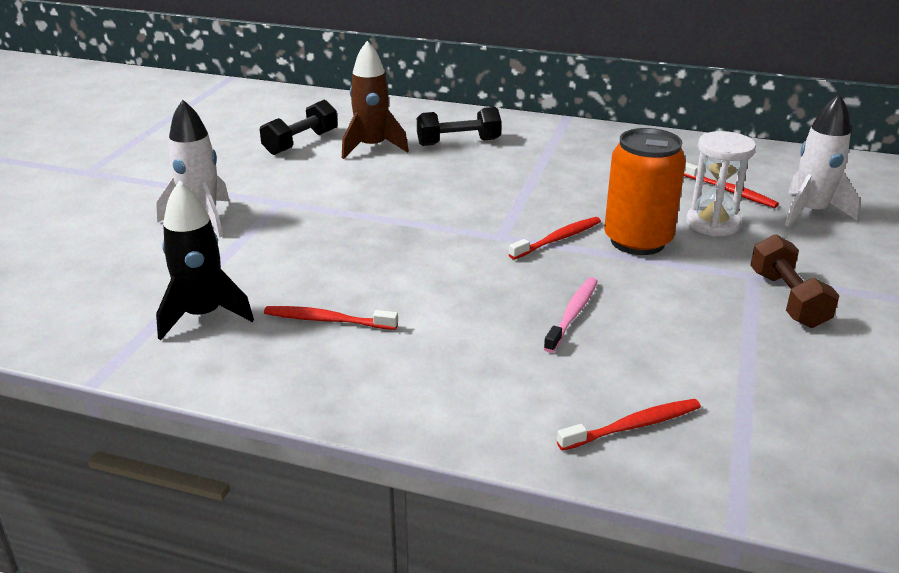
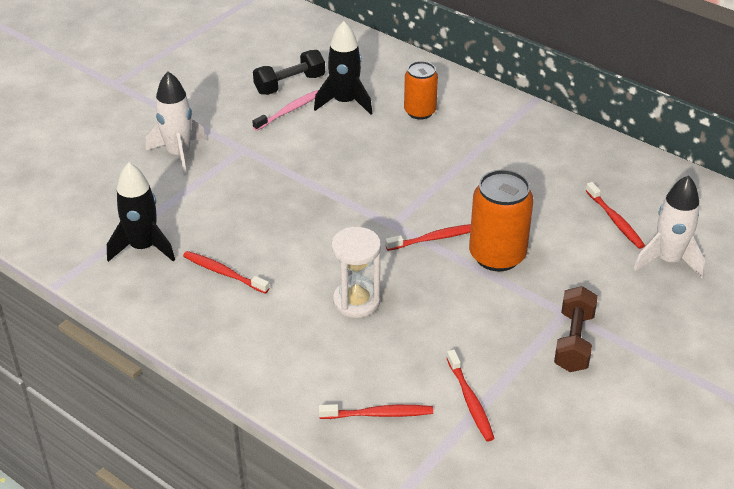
camera: 20 degrees right, 10 degrees up
(372, 147) = (345, 102): brown rocket -> black rocket
(458, 142) = (420, 111): black dumbbell -> orange can
(572, 314) = (398, 312): pink toothbrush -> pink toothbrush (289, 111)
(712, 224) = (573, 252): white hourglass -> white hourglass (356, 301)
(729, 383) = (470, 400): none -> red toothbrush

